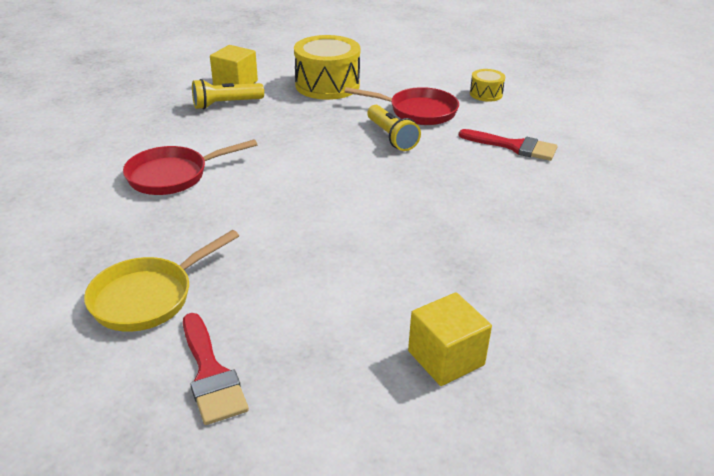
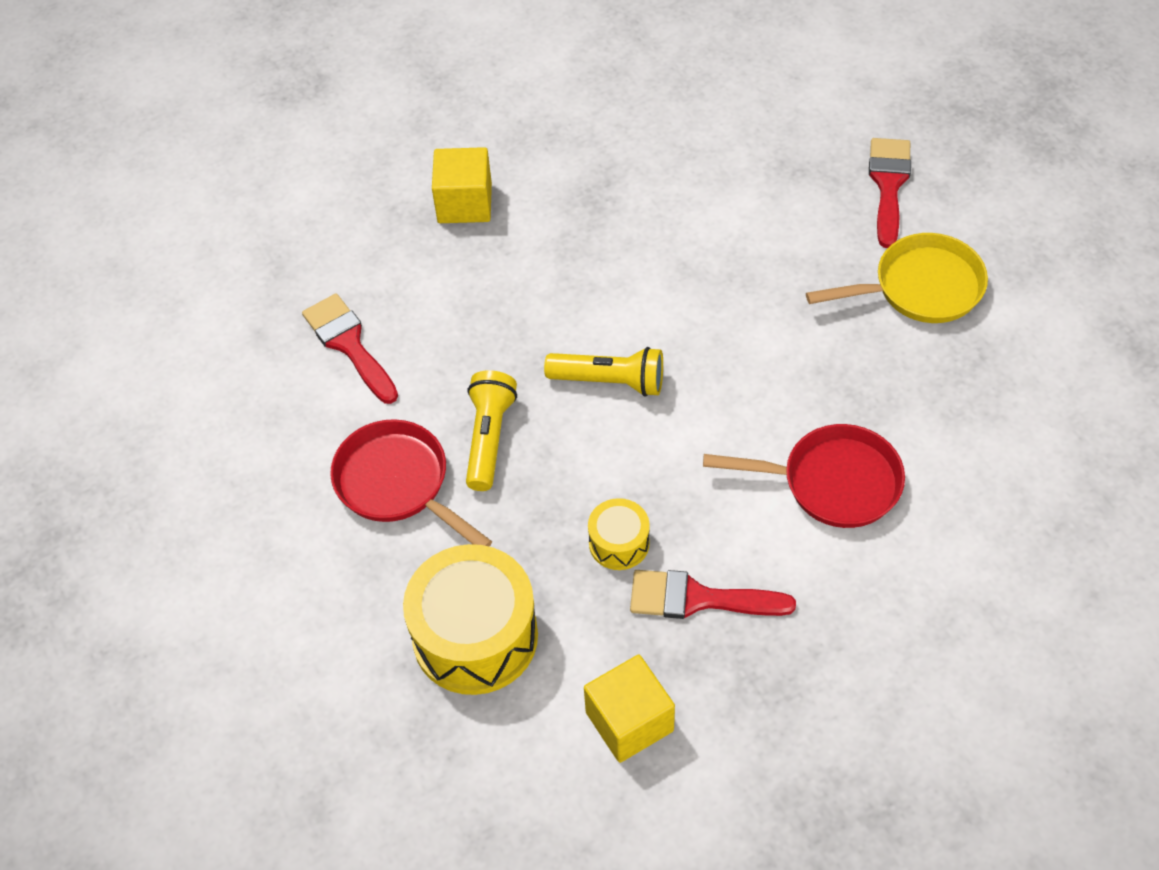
camera: 145 degrees left, 20 degrees up
(226, 104) = (679, 650): yellow flashlight -> yellow flashlight (610, 381)
(227, 119) = (698, 599): none -> red brush
(446, 358) = (686, 121): yellow cube -> yellow cube (464, 203)
(486, 94) = (252, 484): yellow drum -> yellow drum (619, 543)

